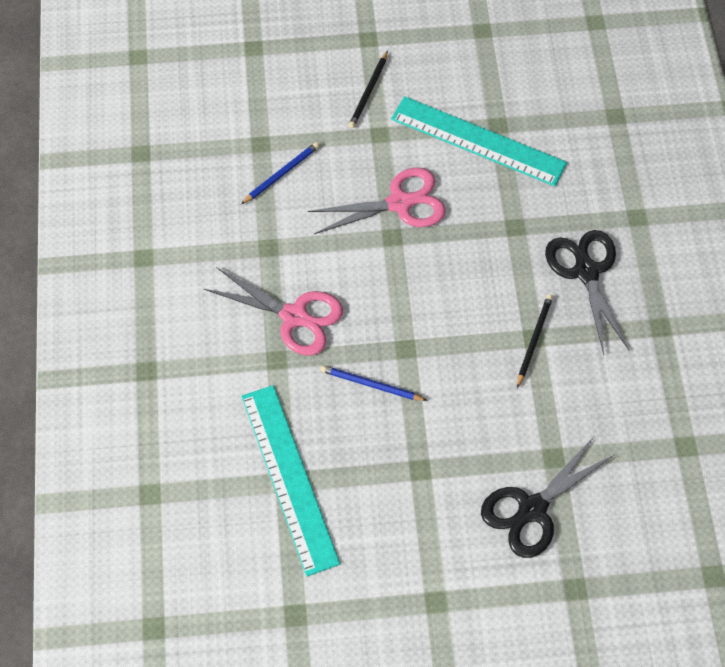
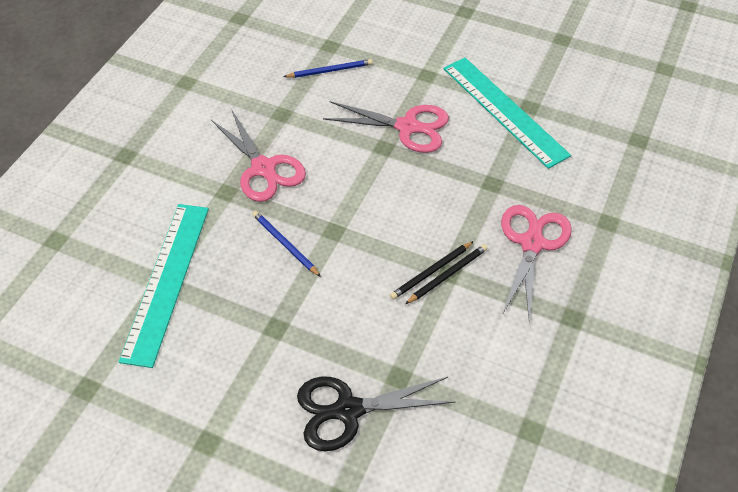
camera: 30 degrees right, 10 degrees down
(368, 92) = (439, 44): black pencil -> black pencil (431, 272)
(586, 272) = (532, 243): black scissors -> pink scissors

